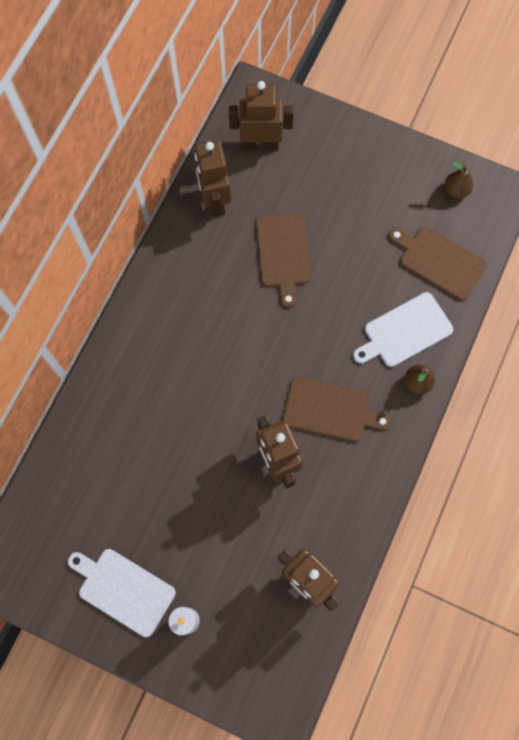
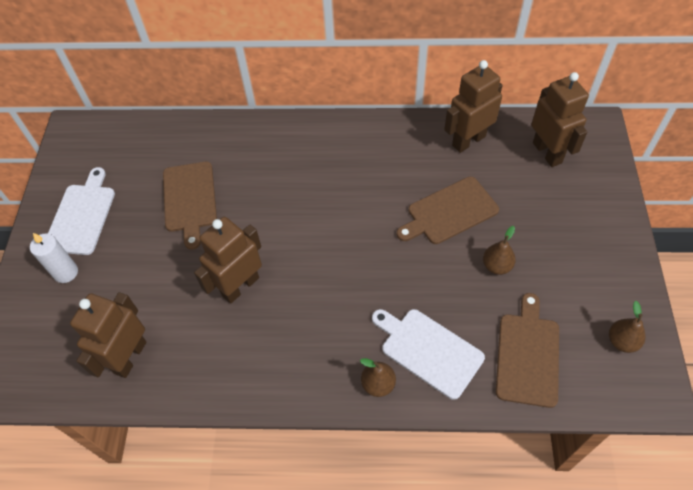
camera: 70 degrees right, 15 degrees down
(330, 410) = (310, 313): brown cutting board -> brown cutting board (190, 200)
(353, 243) = (497, 266): none -> brown pear

